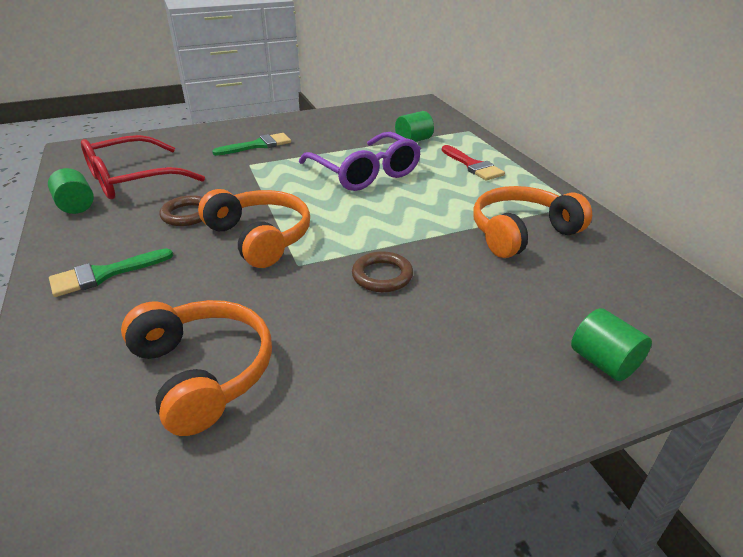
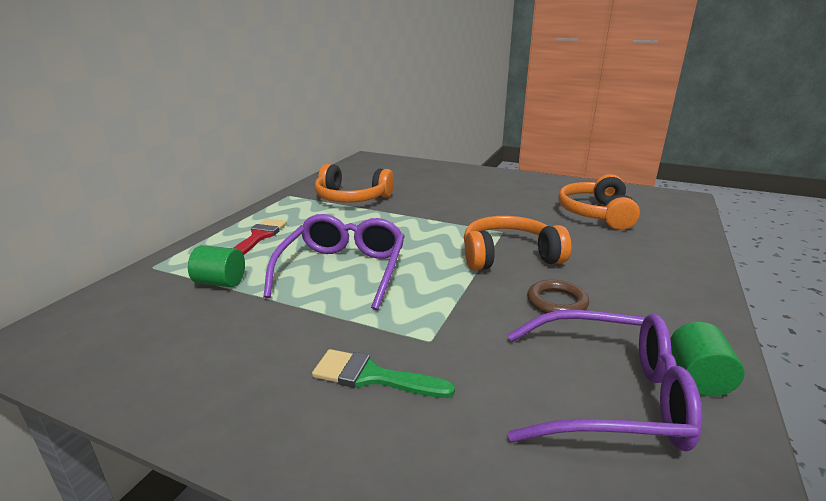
camera: 135 degrees left, 10 degrees down
(104, 274) = (653, 278): green brush -> none
(131, 180) = (609, 396): red glasses -> purple glasses
(260, 237) = (509, 256): orange headphones -> orange headphones turned 75 degrees clockwise
(382, 276) = (462, 211): brown ring -> none
(603, 362) = (429, 168): green cylinder -> none

